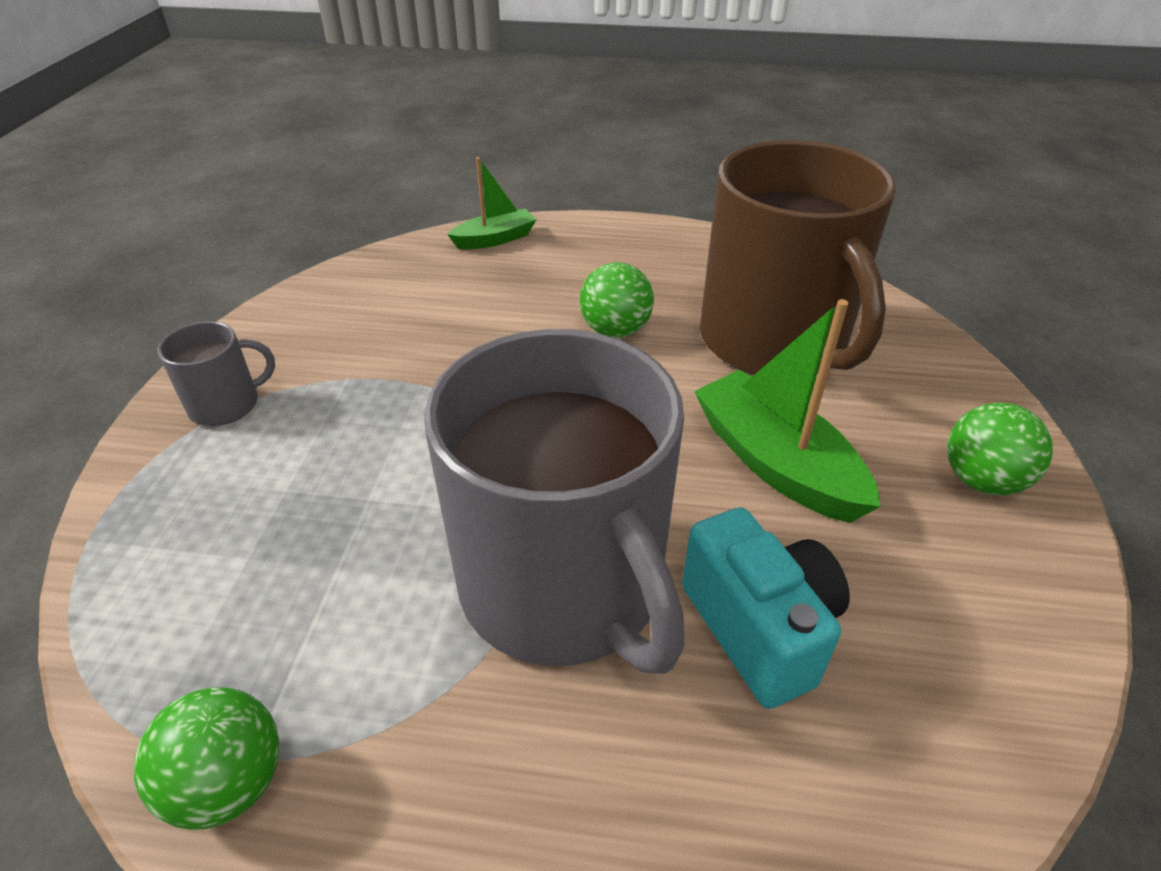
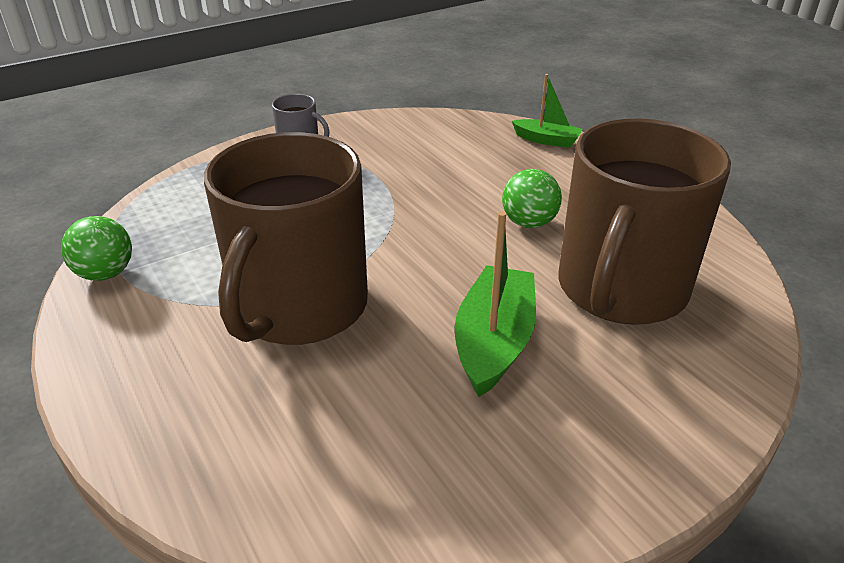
camera: 50 degrees right, 5 degrees down
(564, 587) = (299, 307): grey mug -> brown mug
(759, 628) = (344, 393): turquoise camera -> none
(981, 480) = (608, 450): green ball -> none

